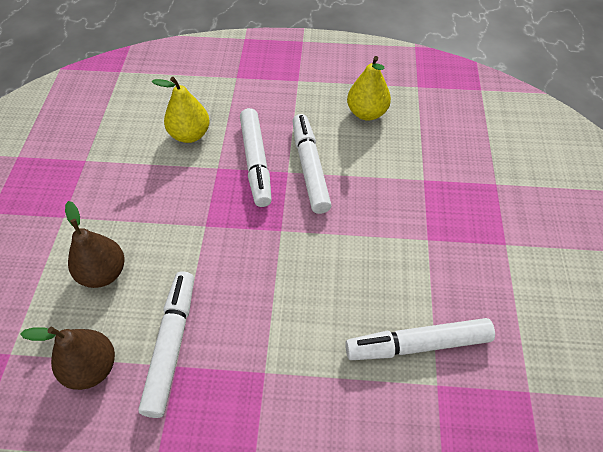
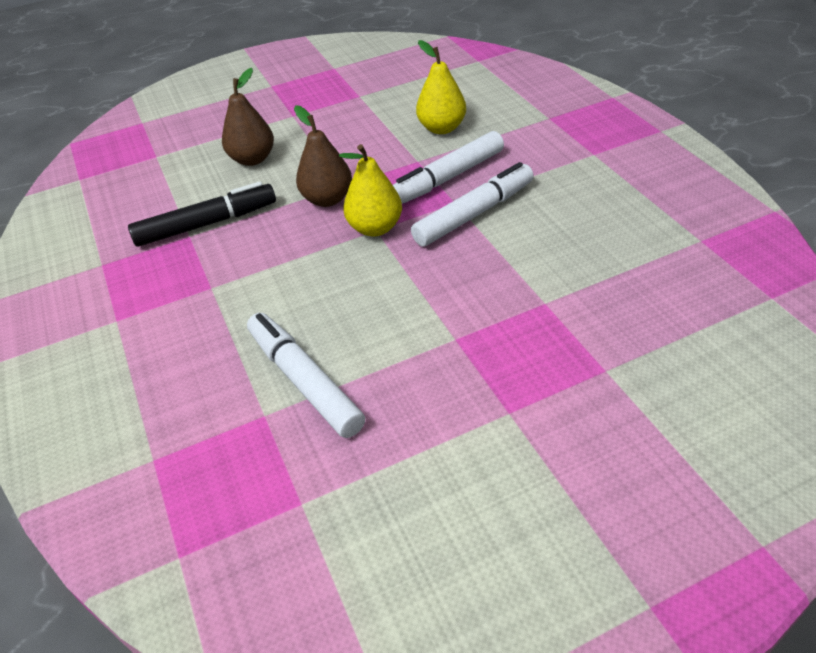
camera: 65 degrees right, 10 degrees down
(91, 368) = (164, 196): brown pear -> brown pear (327, 199)
(171, 345) = (207, 224): white marker -> black marker
(367, 113) = (602, 219): yellow pear -> yellow pear (375, 228)

